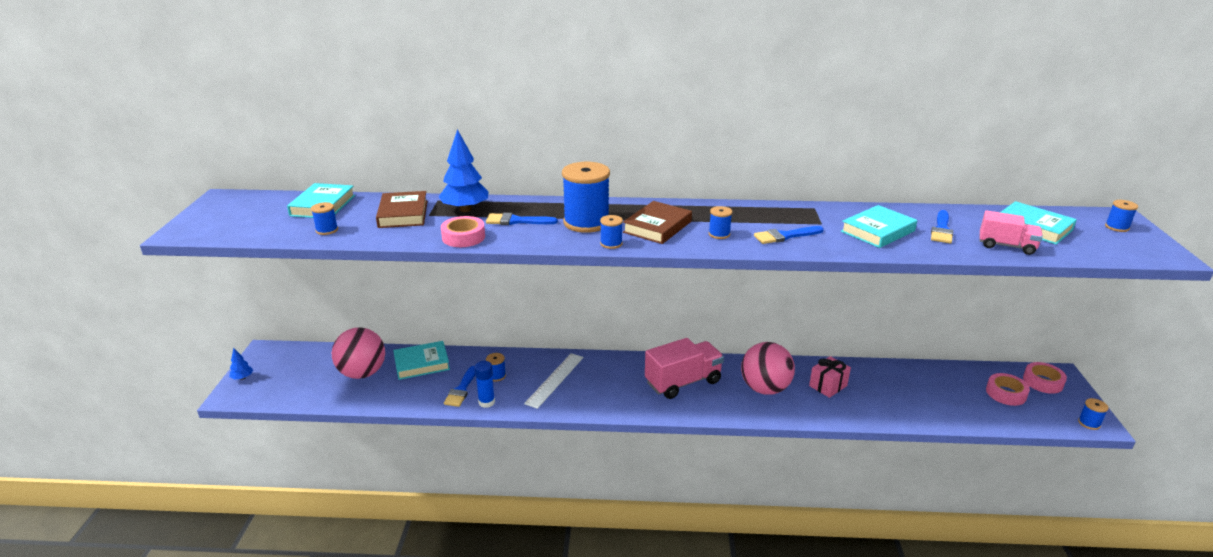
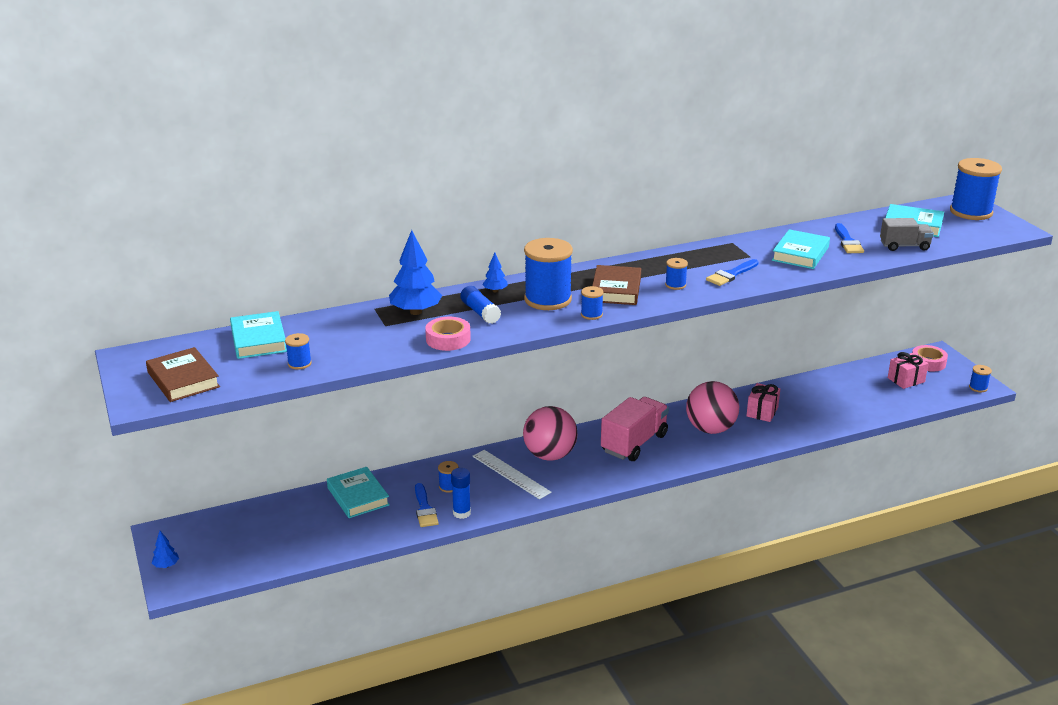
camera: 25 degrees left, 0 degrees up
(362, 373) = (302, 523): pink ball -> pink ball (550, 455)
(403, 214) = (358, 330): brown book -> brown book (183, 380)
(422, 363) = (358, 496): turquoise book -> turquoise book turned 75 degrees counterclockwise
(516, 221) = (480, 312): blue brush -> blue glue stick
(549, 206) = (495, 291): none -> blue tree
(554, 380) = (510, 474): white ruler -> white ruler turned 45 degrees counterclockwise
(1006, 246) = (904, 246): pink truck -> grey truck
(1006, 393) = (906, 380): pink tape -> pink gift
(1117, 227) = (971, 212): blue spool -> blue spool, size x2.21

